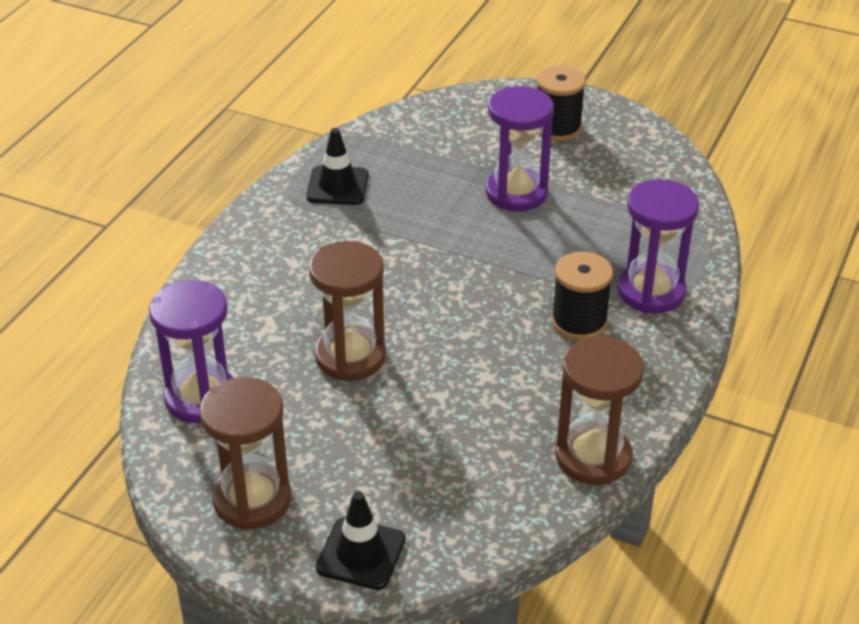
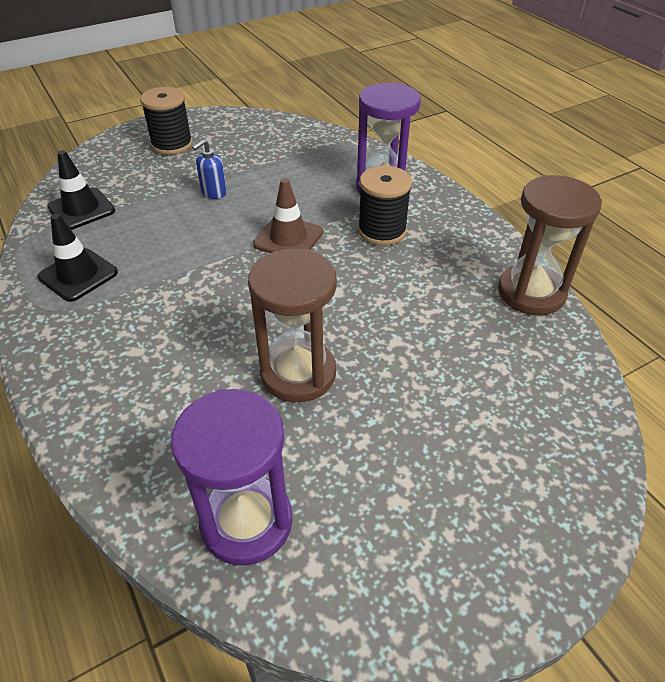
camera: 55 degrees left, 5 degrees up
(252, 499) = (432, 552): brown hourglass -> none
(361, 554) = (561, 495): black traffic cone -> black traffic cone (81, 209)
(503, 270) = (288, 238): none -> brown traffic cone
(516, 193) = (213, 192): purple hourglass -> blue soap dispenser

